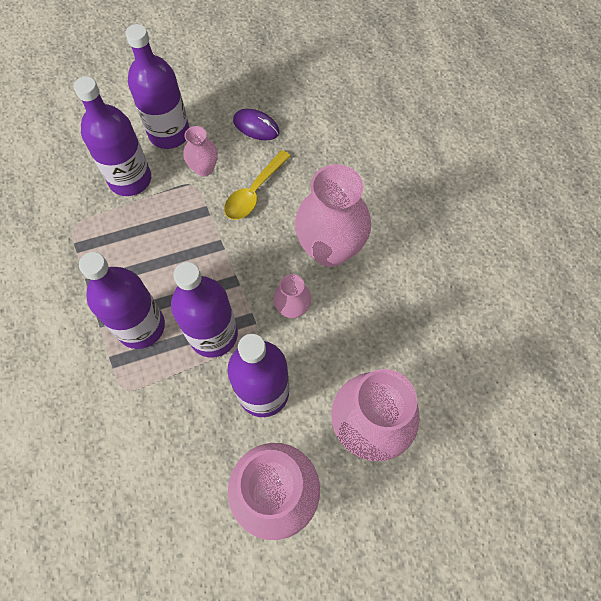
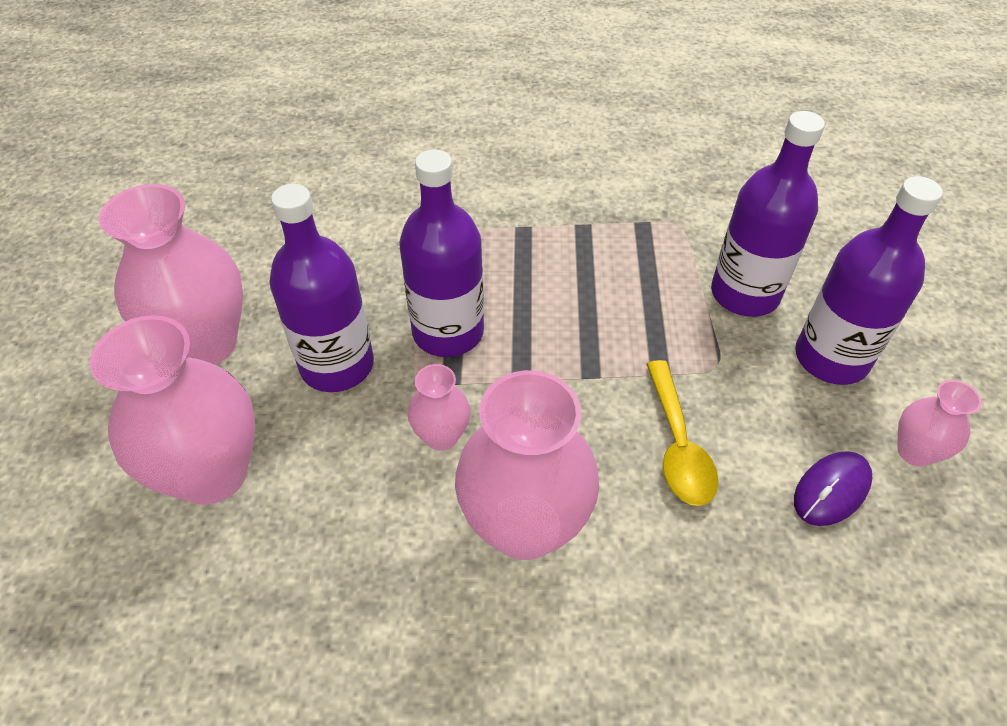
camera: 110 degrees right, 15 degrees down
(141, 326) = (497, 263): purple bottle -> none
(204, 168) = (746, 388): pink vase -> pink vase (914, 452)
(254, 192) = (678, 445): yellow spoon -> yellow spoon turned 150 degrees counterclockwise

